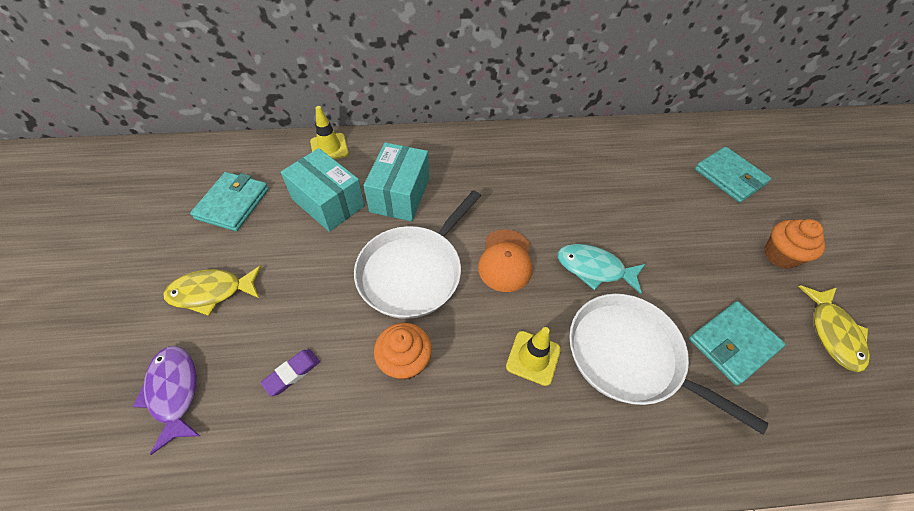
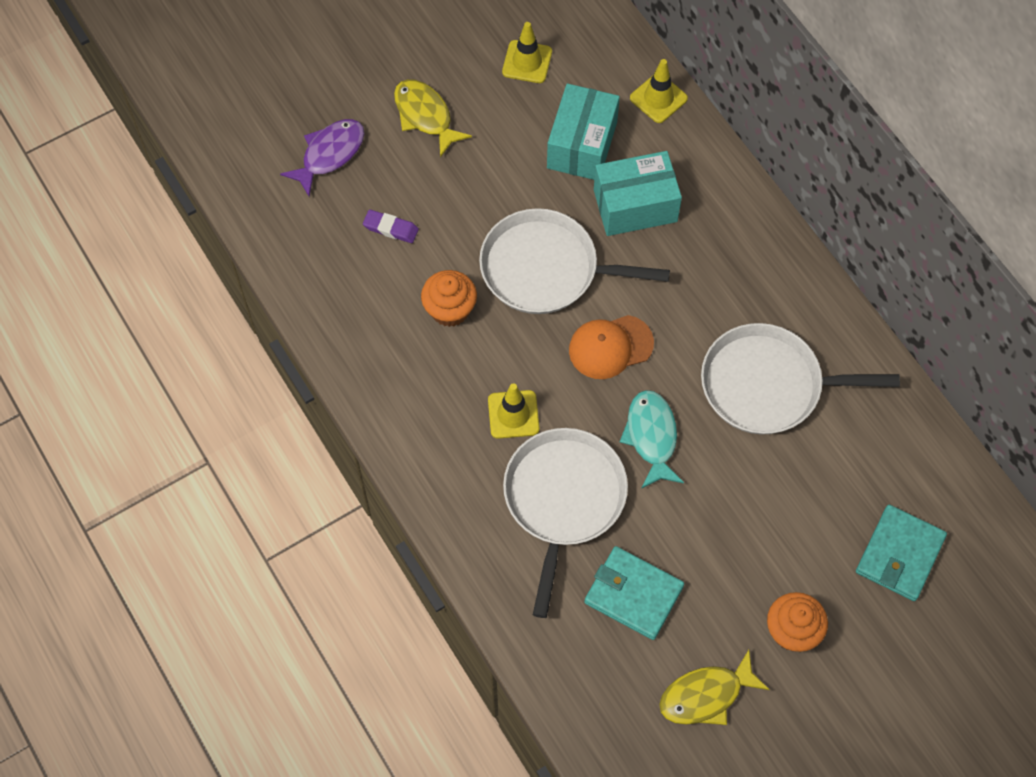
camera: 65 degrees right, 10 degrees up
(232, 203) = (527, 62): turquoise wallet -> yellow traffic cone
(580, 186) = (768, 385): none -> white pan

